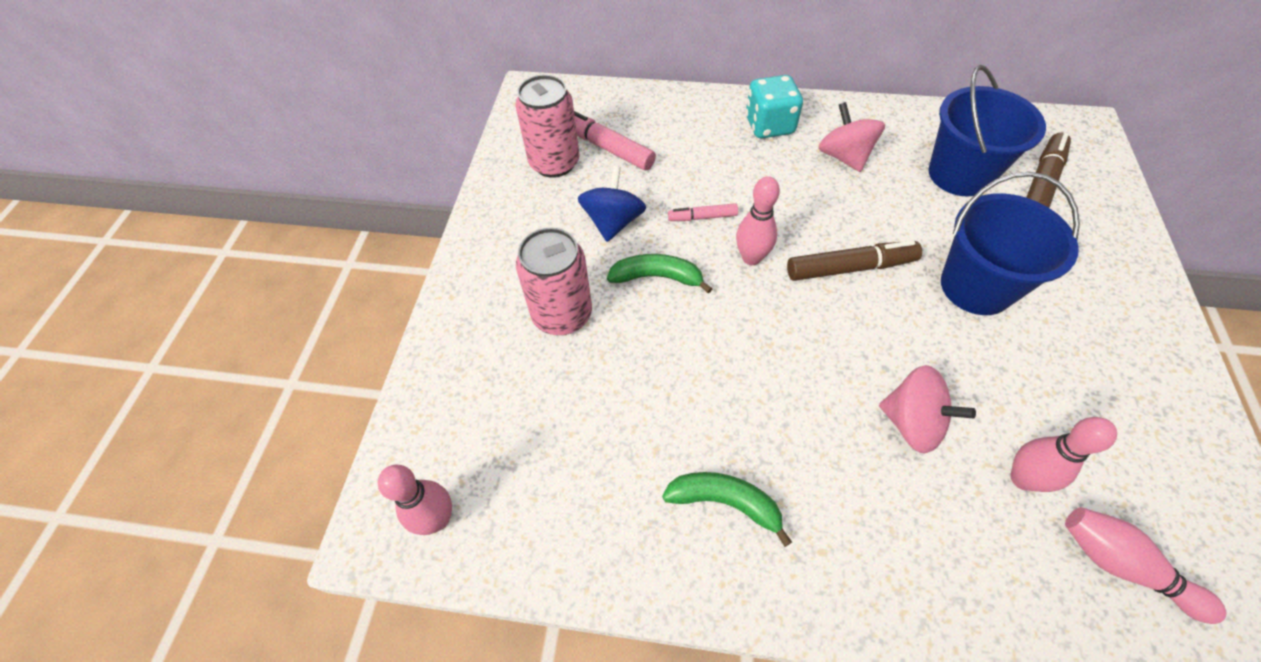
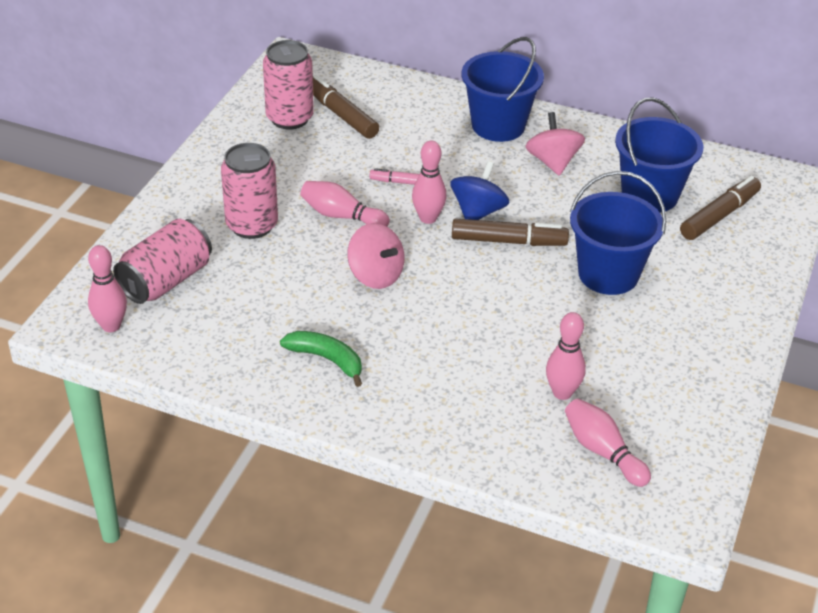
camera: 10 degrees right, 15 degrees down
(487, 424) = (166, 280): none -> pink can
(606, 147) = (341, 115): pink marker -> brown marker
(613, 222) = (322, 171): blue spinning top -> blue spinning top (478, 212)
(657, 277) = (341, 216): green banana -> pink bowling pin
(769, 125) = (498, 125): turquoise dice -> blue bucket
(912, 422) = (497, 345): pink spinning top -> pink spinning top (375, 275)

